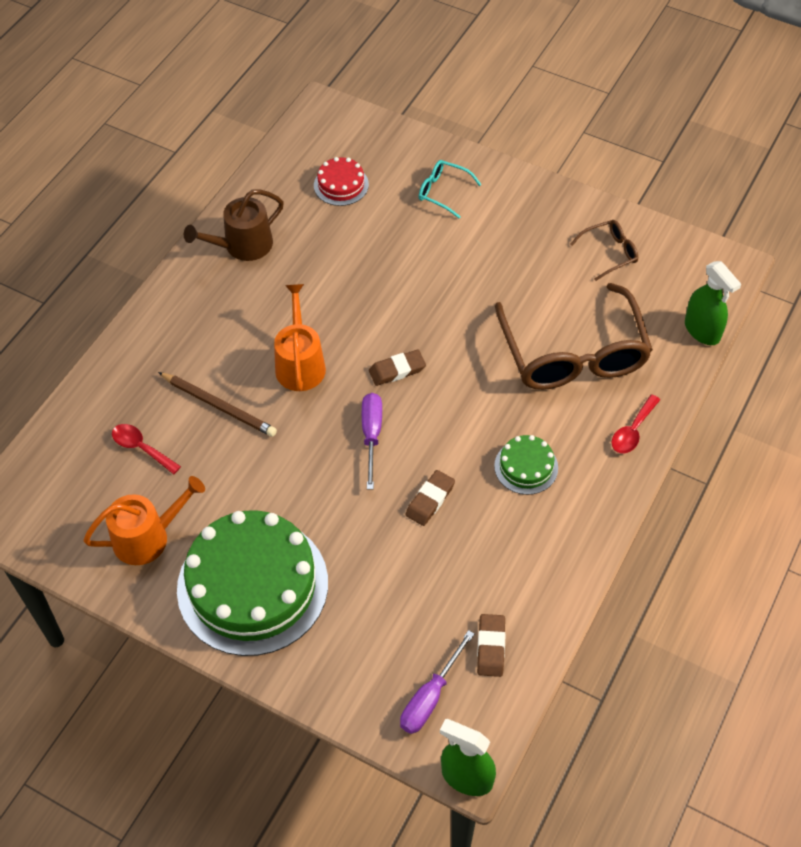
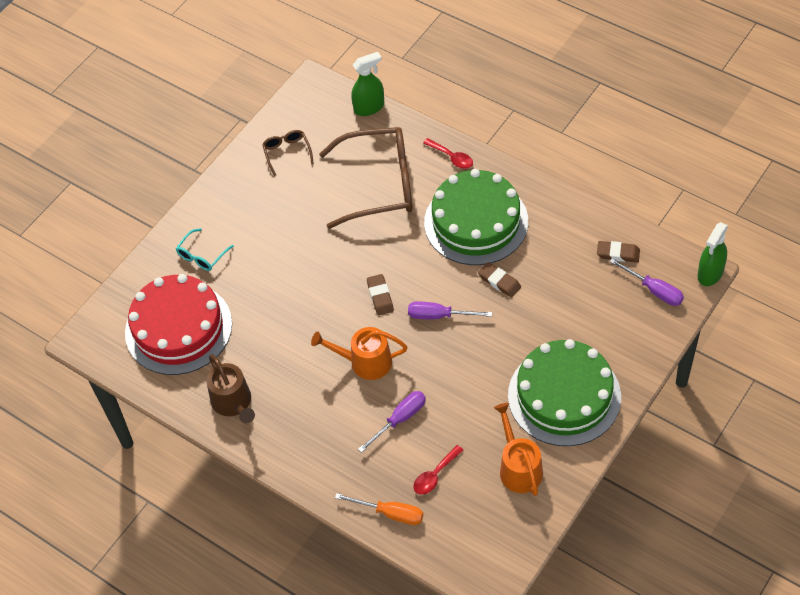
camera: 80 degrees left, 0 degrees up
(93, 407) = (390, 513): none -> orange screwdriver
(219, 406) = (400, 419): brown pencil -> purple screwdriver
(341, 185) = (178, 328): red cake -> red cake, size x2.24
(526, 467) = (476, 222): green cake -> green cake, size x2.24

